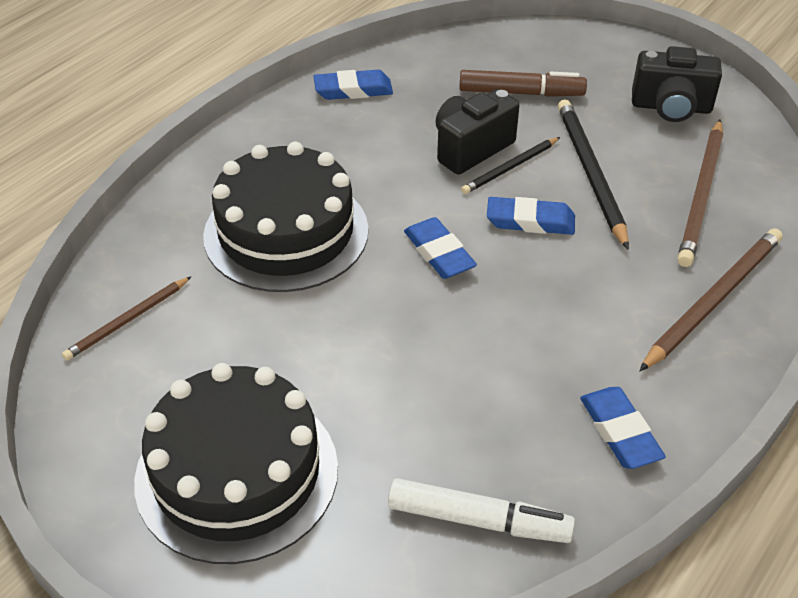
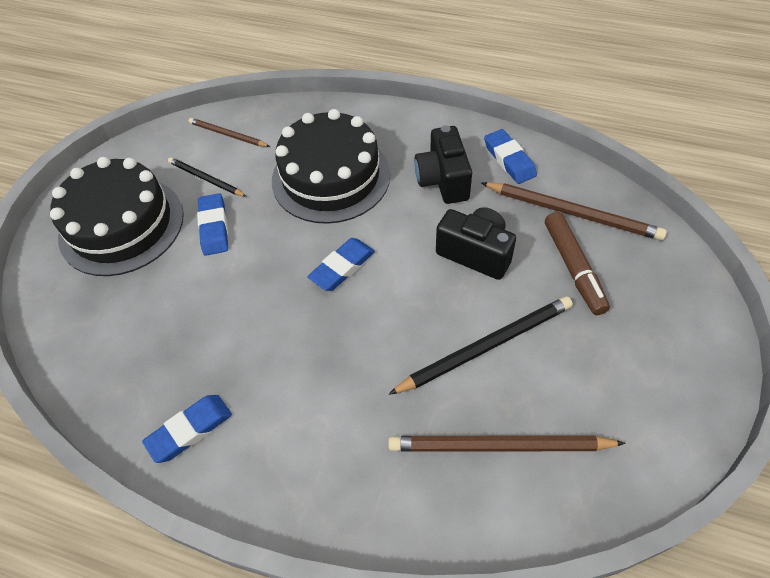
camera: 75 degrees right, 10 degrees up
(478, 520) = (100, 358): white marker -> none
(510, 168) = (464, 286): black pencil -> black pencil (206, 179)
(530, 221) = (403, 316): blue eraser -> blue eraser (214, 227)
(671, 107) = (626, 395): black camera -> black camera (443, 180)
(713, 300) = (356, 479): brown pencil -> brown pencil (573, 213)

